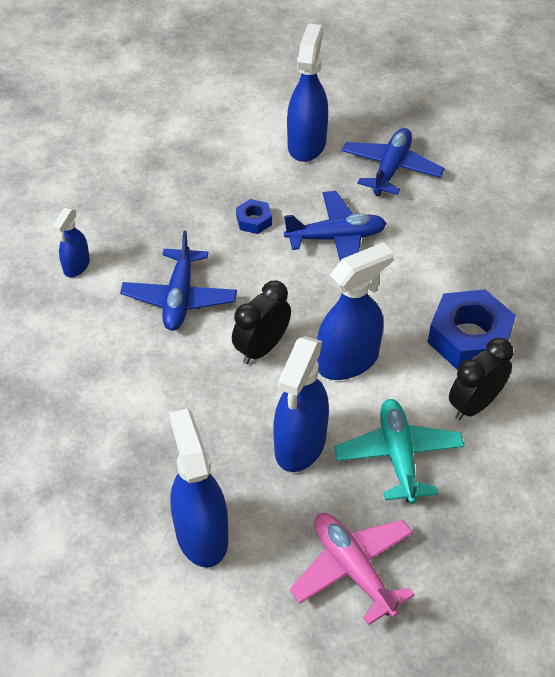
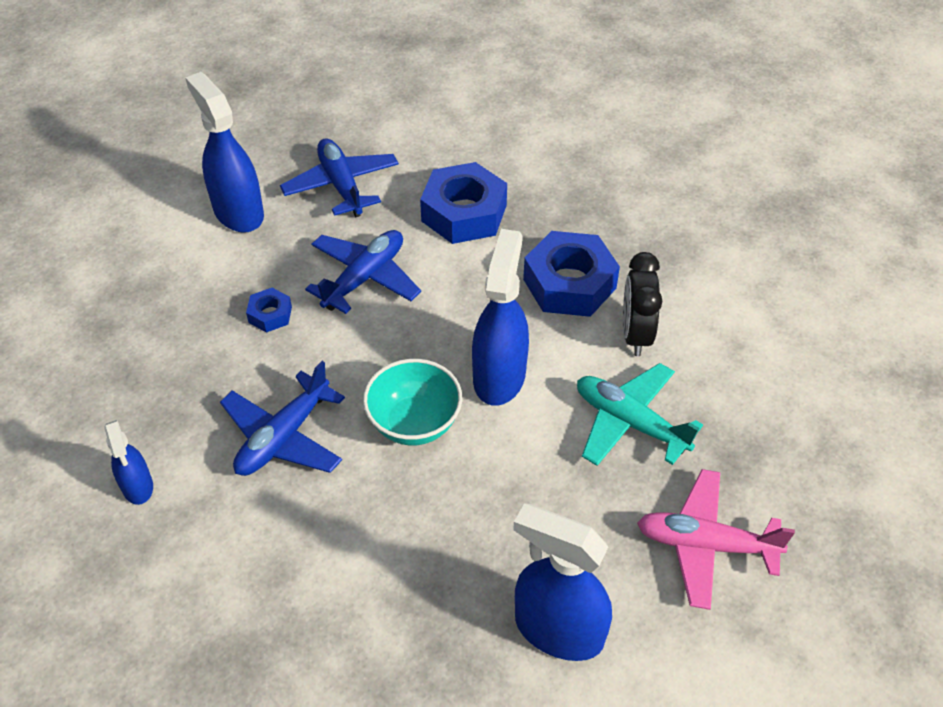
camera: 45 degrees left, 0 degrees up
(179, 298) = (283, 437): blue plane -> blue plane turned 75 degrees clockwise
(261, 348) = (414, 423): black clock -> turquoise bowl
(300, 445) = (545, 479): blue spray bottle -> none
(452, 241) = (464, 213): none -> blue nut

